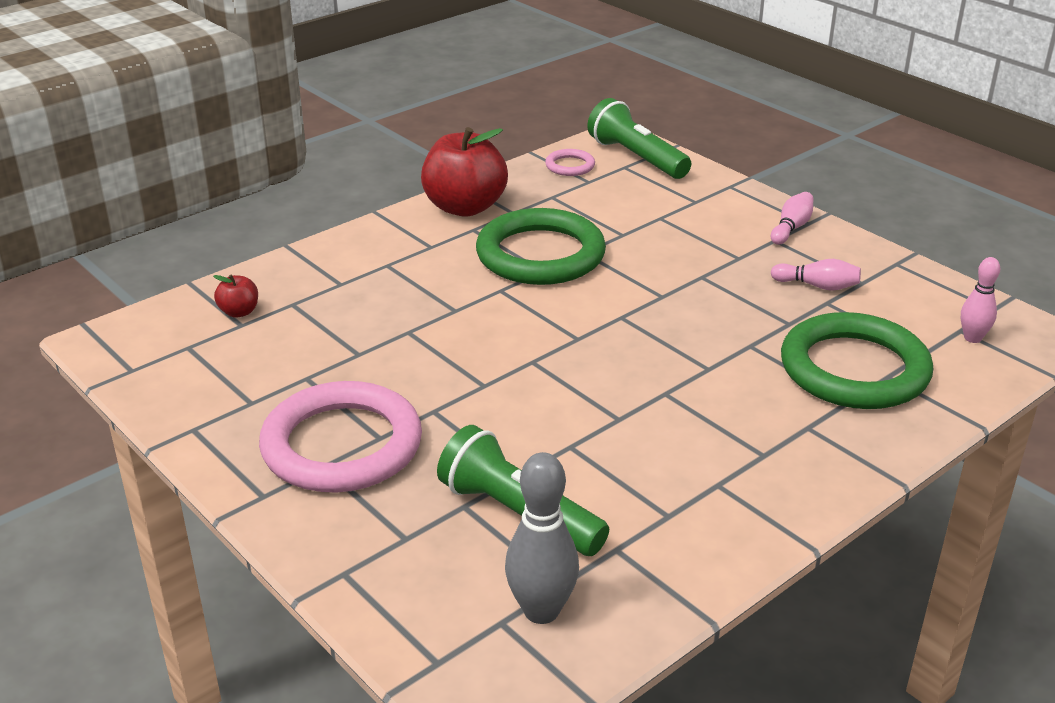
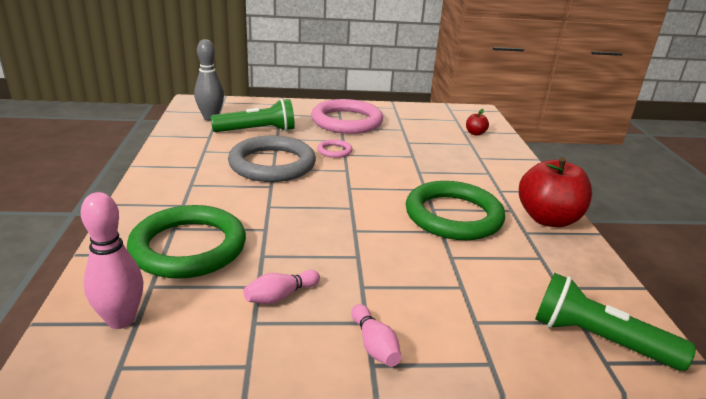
camera: 125 degrees right, 5 degrees down
(570, 166) = (599, 292): pink ring -> pink ring (334, 151)
(609, 426) = (272, 164): none -> grey ring
(636, 158) = (598, 339): green flashlight -> green flashlight turned 150 degrees counterclockwise
(972, 338) = (121, 320): pink bowling pin -> pink bowling pin, size x1.63

